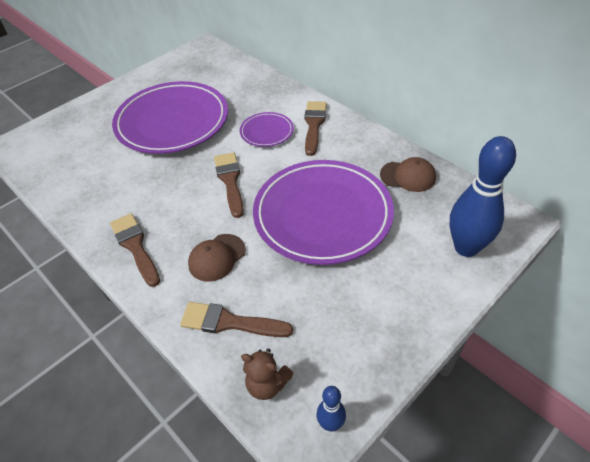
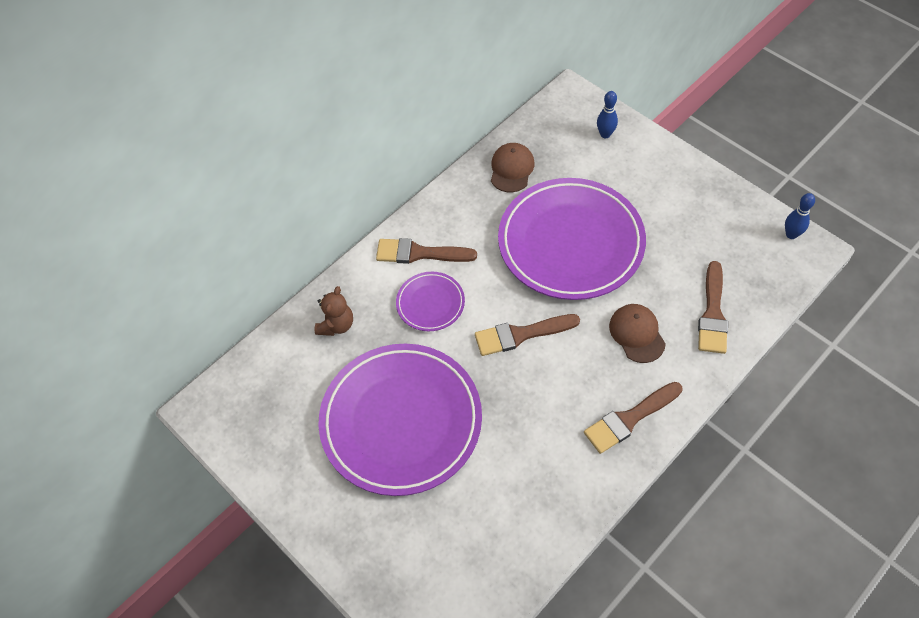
camera: 90 degrees left, 10 degrees up
(217, 257) = (637, 334): brown cap -> brown cap turned 150 degrees counterclockwise
(267, 384) = (767, 279): brown teddy bear -> brown teddy bear (336, 325)
(466, 247) = (605, 134): blue bowling pin -> blue bowling pin, size x0.47

